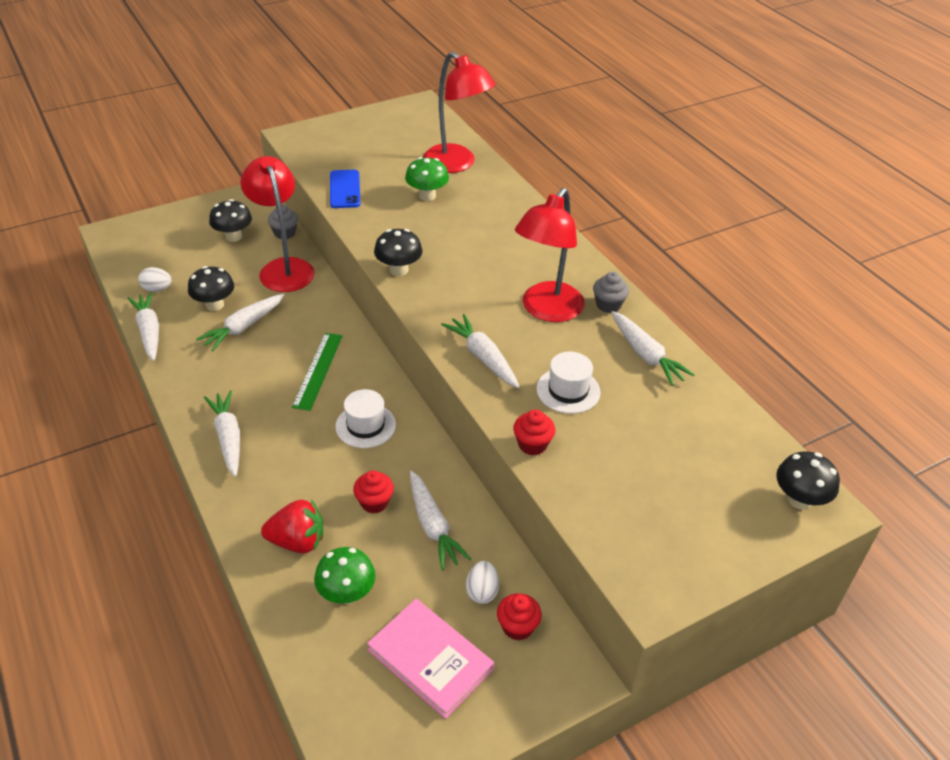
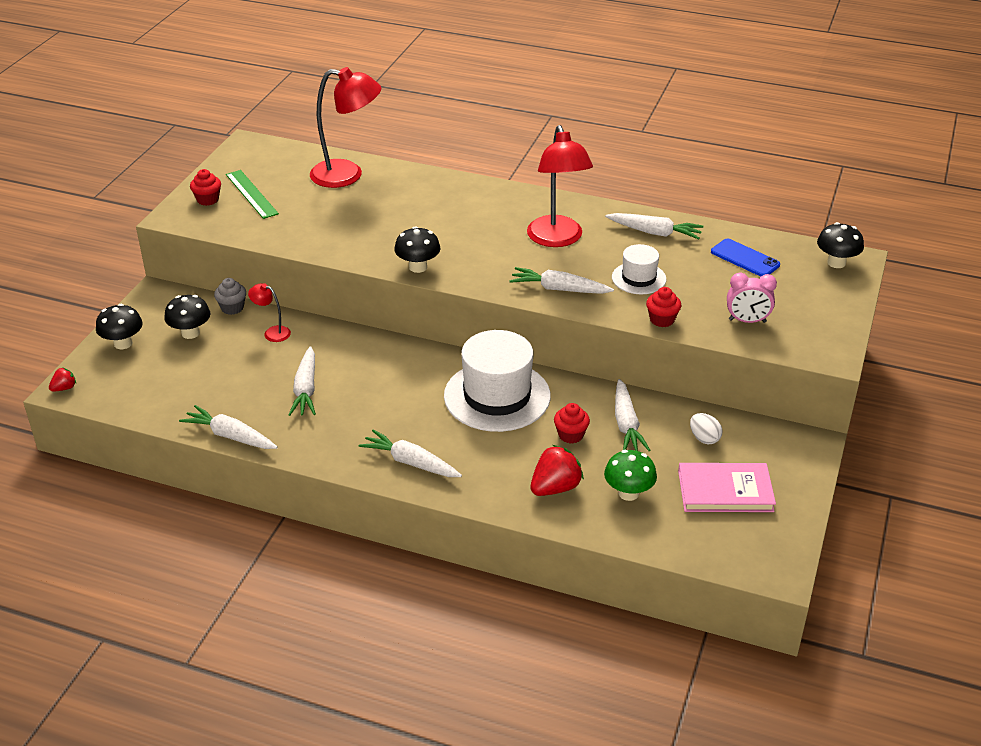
camera: 40 degrees left, 5 degrees down
(110, 231) = (64, 388): none -> red strawberry
(157, 289) = (186, 405): white egg -> none
(214, 305) = (256, 388): black mushroom -> black mushroom (123, 343)
(283, 268) = (272, 332): red lamp -> red lamp, size x0.46
(318, 370) = (410, 383): green ruler -> green ruler (251, 194)
(345, 189) = (287, 234): blue phone -> blue phone (745, 258)
(365, 425) = (497, 396): white hat -> white hat, size x1.90
(427, 196) = (360, 208): green mushroom -> none
(433, 526) = (626, 424): white carrot -> white carrot turned 60 degrees clockwise
(517, 627) = (748, 442): red cupcake -> red cupcake (208, 200)
(608, 305) = (590, 215): grey cupcake -> none
(614, 500) = (747, 321): none -> pink clock

